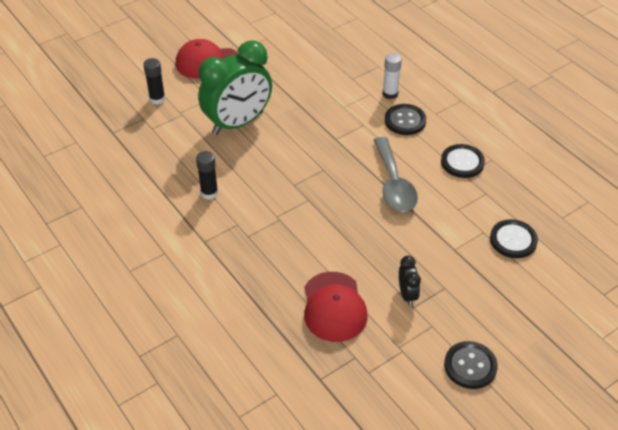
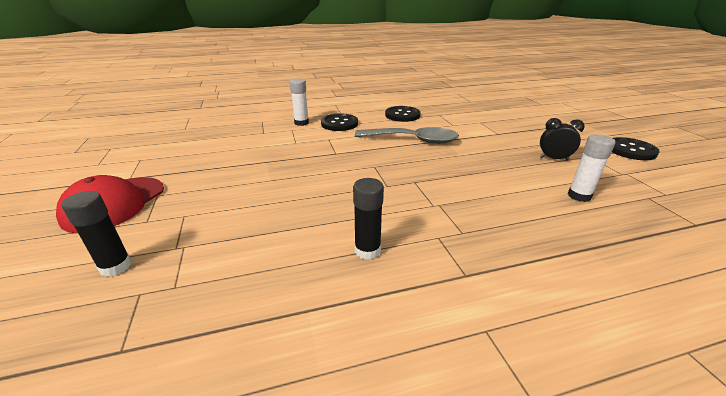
camera: 70 degrees left, 15 degrees down
(238, 123) = (255, 202): green clock -> none
(334, 307) = (579, 196): red cap -> white glue stick
(513, 240) = (490, 115): black button -> none

